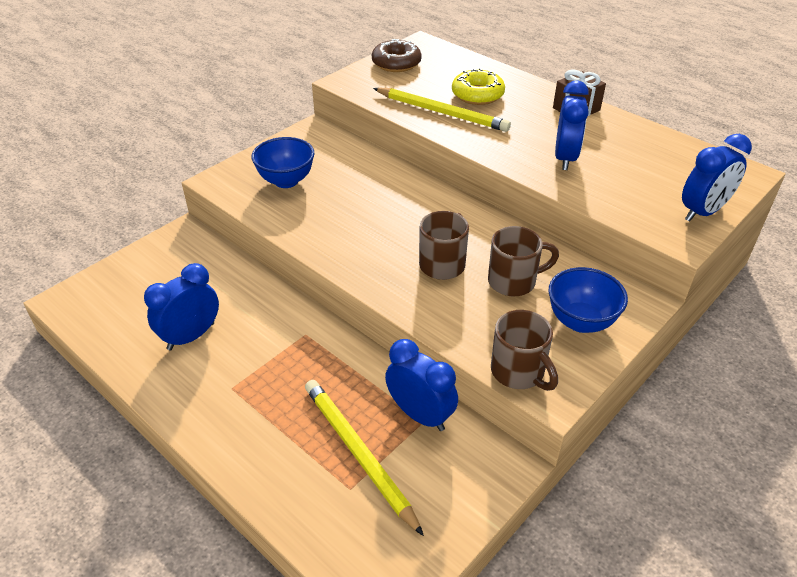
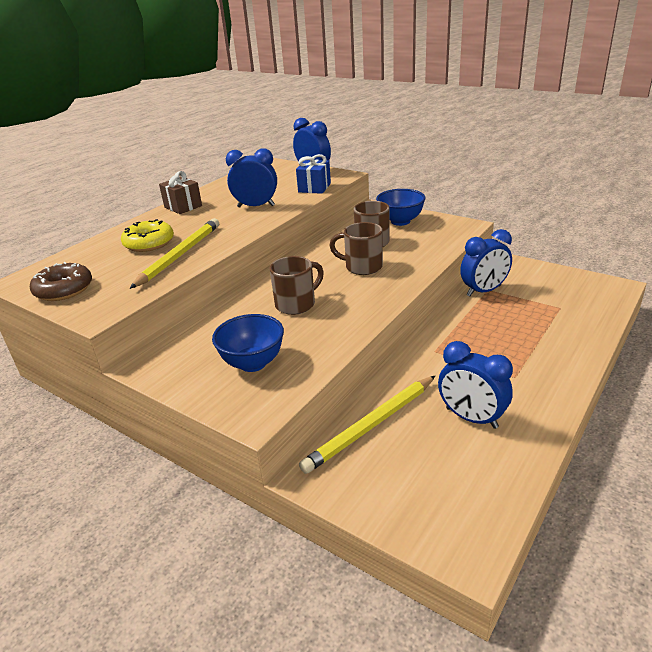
camera: 95 degrees left, 10 degrees down
(359, 454) = (532, 308): yellow pencil -> yellow pencil (371, 425)
(420, 415) = (484, 291): blue clock -> blue clock turned 150 degrees counterclockwise
(519, 372) = (455, 235): brown mug -> brown mug (296, 304)
(627, 208) = (314, 188): none -> blue gift

